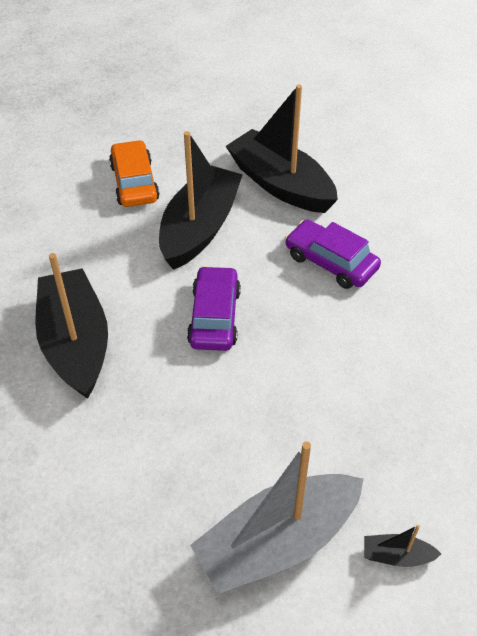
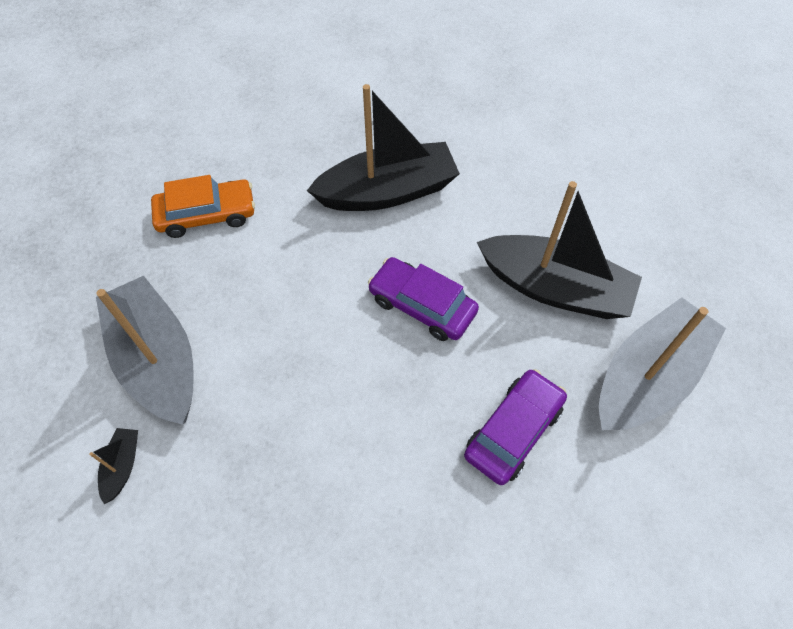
camera: 90 degrees right, 10 degrees up
(134, 182) = (619, 222): orange car -> orange car (207, 215)
(215, 317) = (422, 305): purple car -> purple car turned 150 degrees counterclockwise
(280, 184) = (647, 377): black boat -> grey boat

